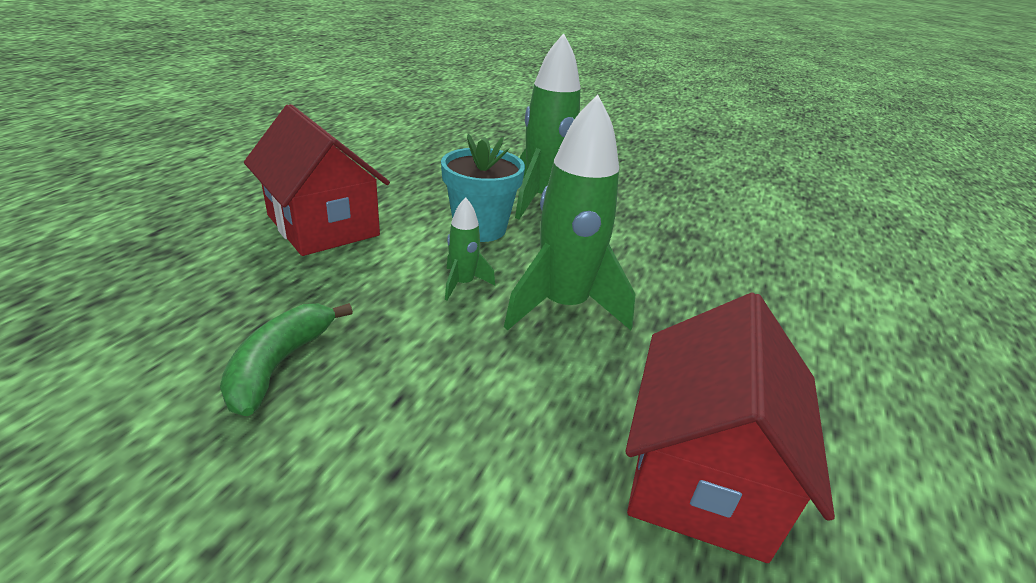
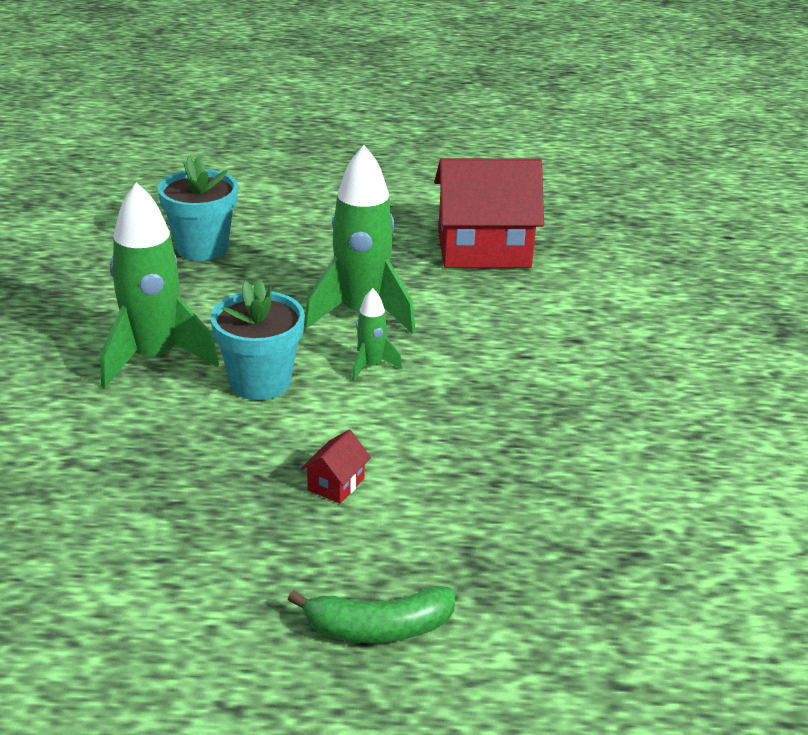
camera: 110 degrees left, 0 degrees up
(279, 364) = (543, 415): green banana -> green banana (378, 628)
(323, 225) = (336, 484): red house -> red house, size x0.40
(723, 252) = (202, 248): none -> turquoise flower pot

